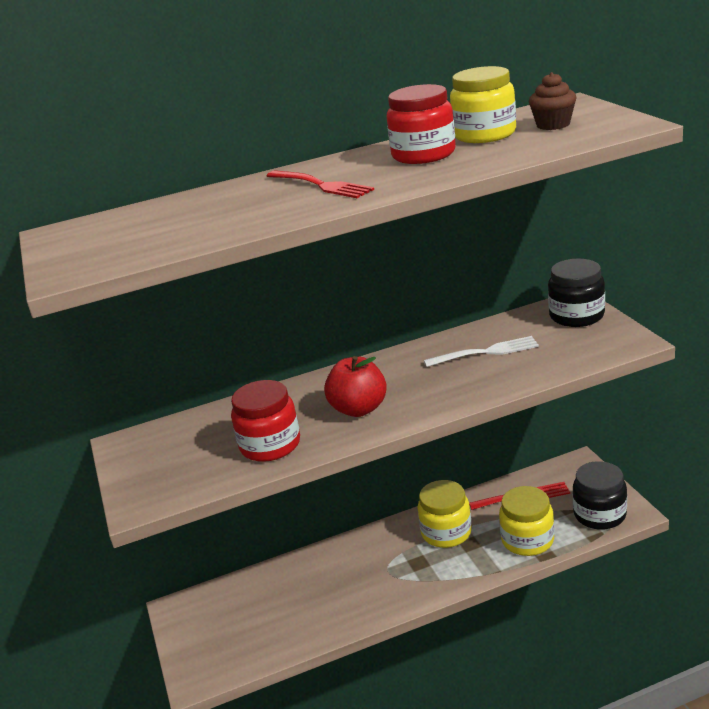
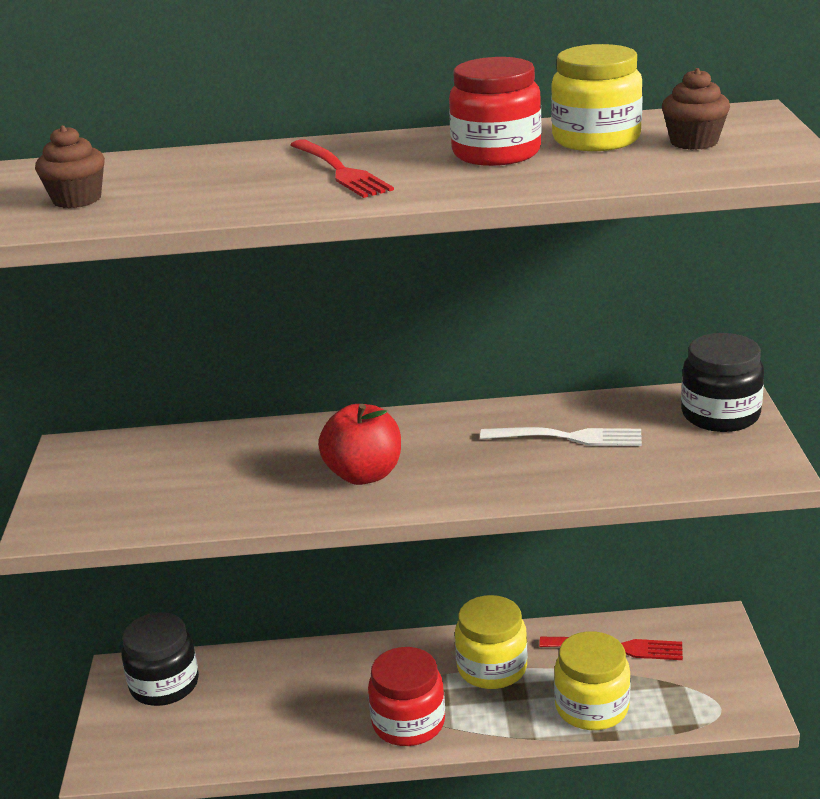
camera: 15 degrees right, 0 degrees up
(132, 240) = (77, 199): none -> brown cupcake
(270, 445) = (232, 494): red jar -> red jar (408, 723)
(599, 514) = (707, 700): black jar -> black jar (164, 684)

